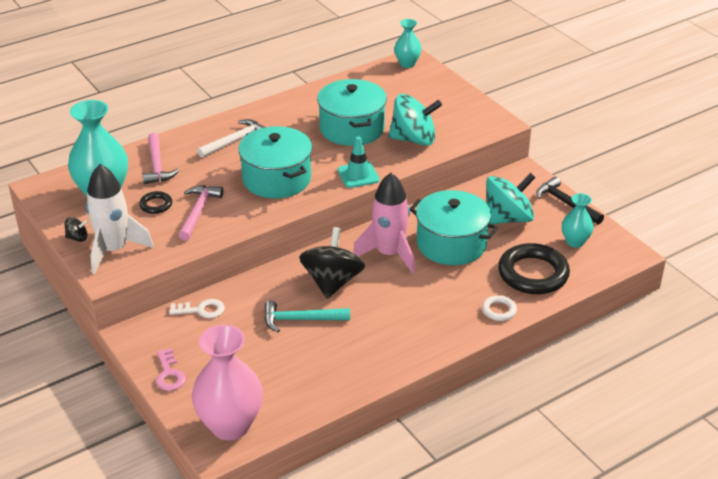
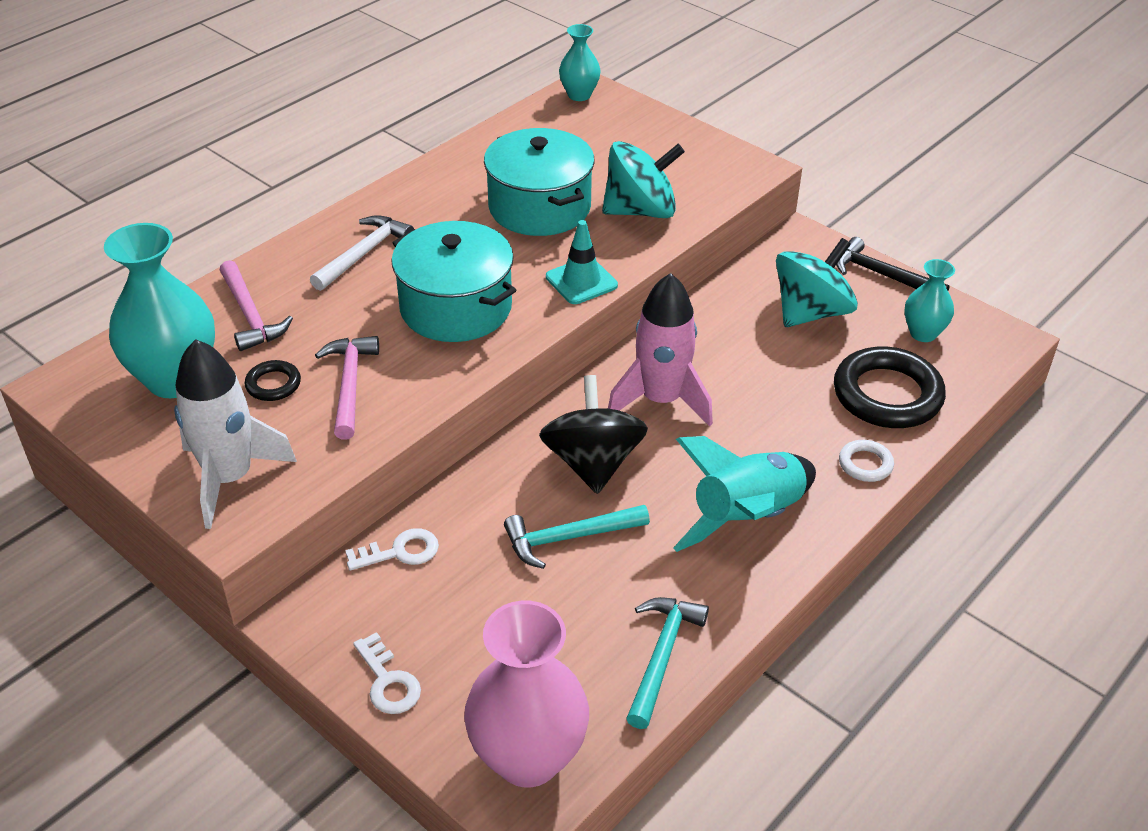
camera: 15 degrees left, 5 degrees up
(77, 238) = (157, 467): black spinning top -> none
(169, 374) = (388, 681): pink key -> white key
(327, 390) = (662, 656): none -> turquoise hammer
(411, 327) = (747, 517): none -> turquoise rocket
(451, 244) = (747, 367): turquoise pot -> none

